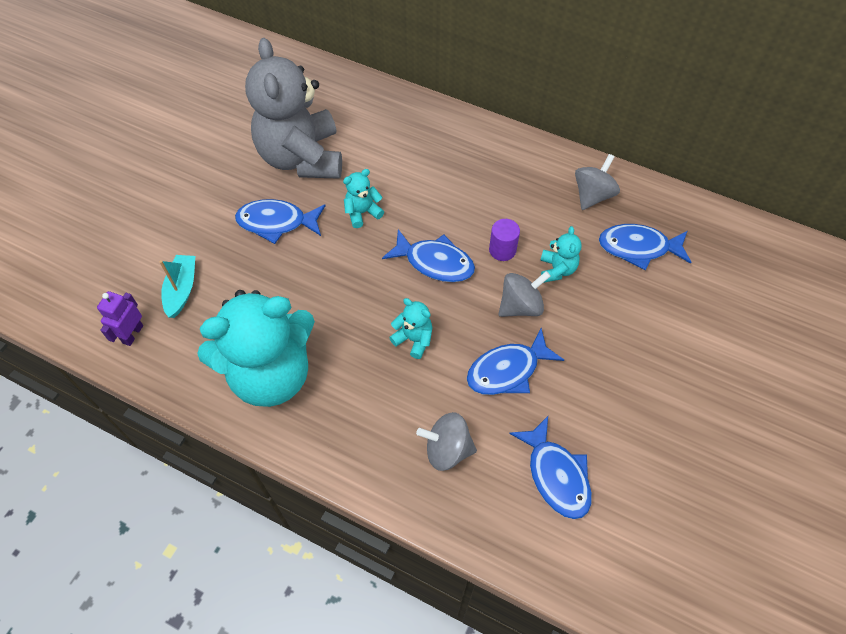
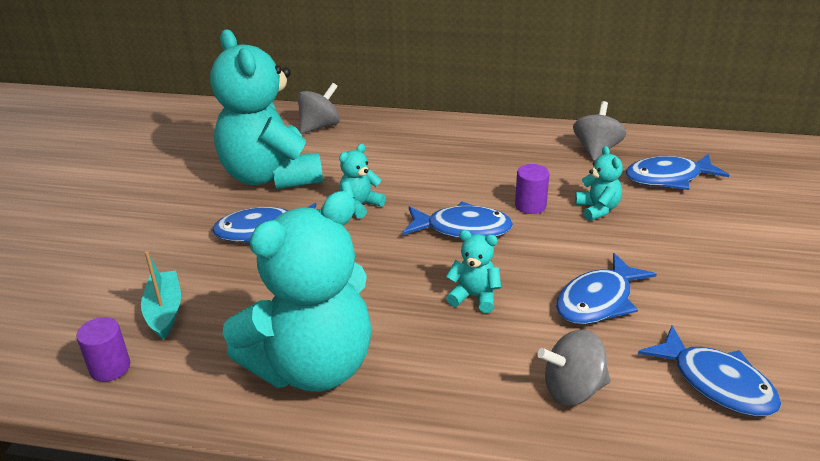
camera: 15 degrees left, 25 degrees down
(132, 334) = (110, 367): purple robot -> purple cylinder
(302, 158) = (271, 176): grey teddy bear -> turquoise teddy bear
(520, 306) = (578, 244): grey spinning top -> grey spinning top (319, 126)

